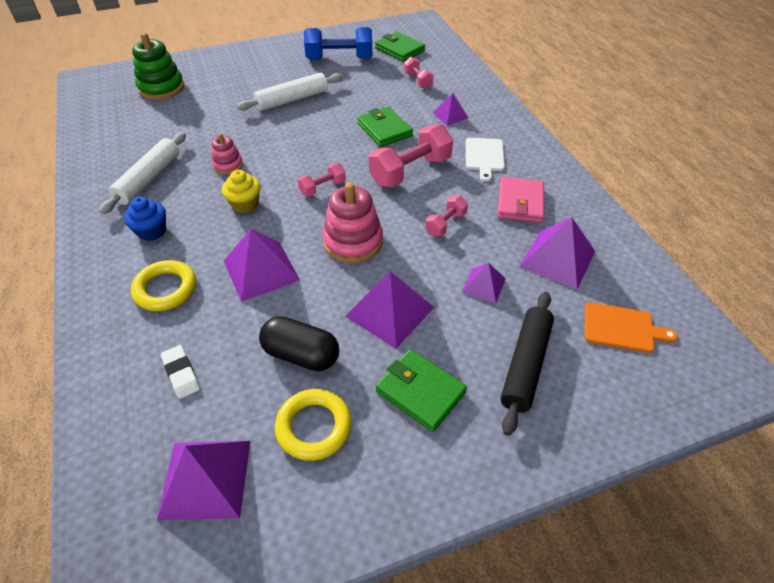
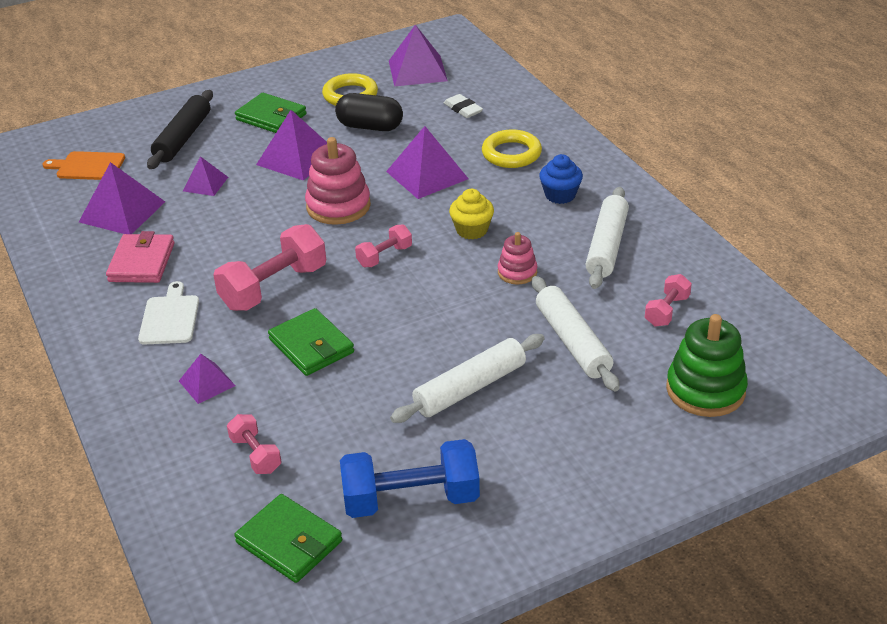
camera: 175 degrees right, 10 degrees down
(218, 117) = (572, 342): none -> white rolling pin
(445, 224) = (235, 232): pink dumbbell -> pink dumbbell (667, 311)

